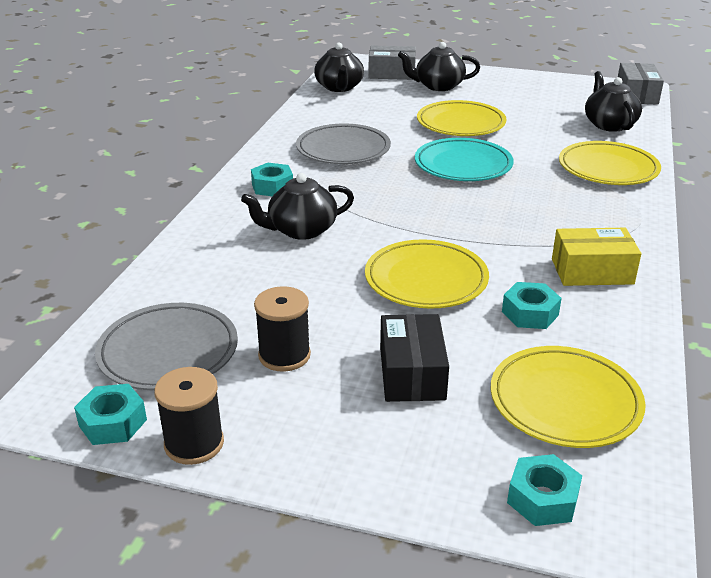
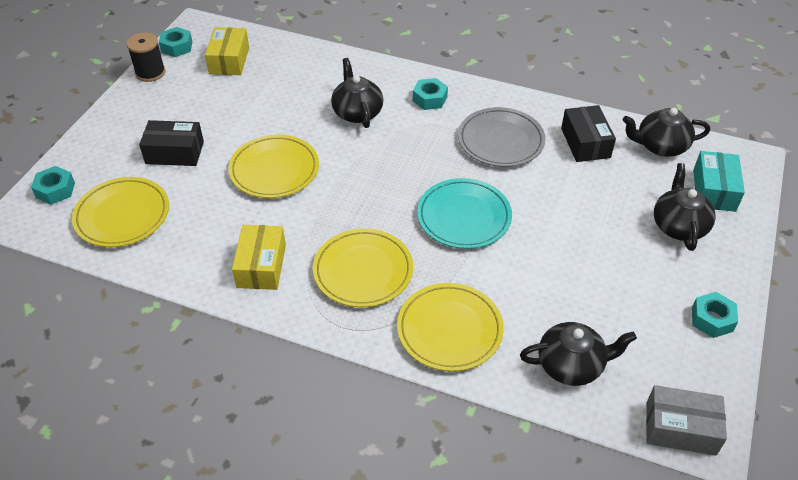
camera: 95 degrees right, 15 degrees up
(168, 352) = (229, 60): grey plate -> yellow box
(284, 355) = (210, 102): black spool -> none
(340, 114) = (585, 143): none -> black box
(392, 73) = (714, 190): grey box -> turquoise box
(461, 123) = (566, 230): yellow plate -> yellow plate (363, 271)
(530, 313) = (217, 217): turquoise nut -> turquoise nut (712, 319)

